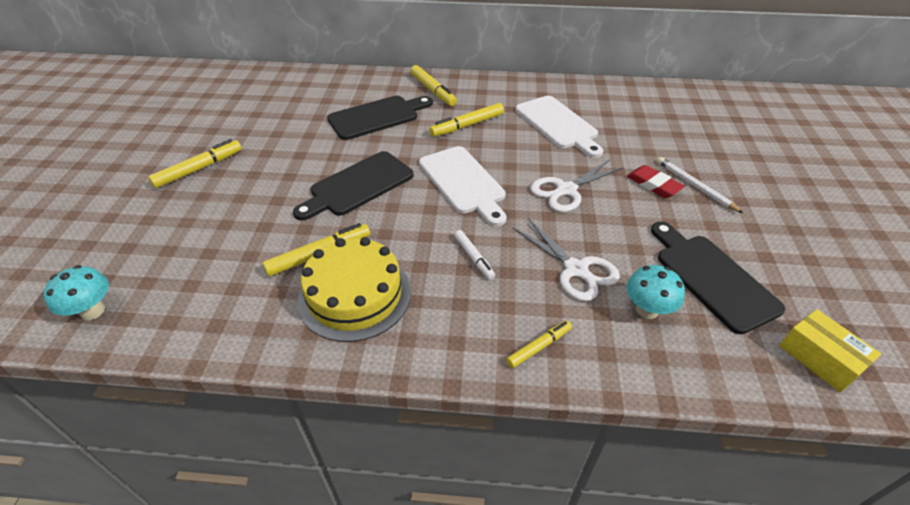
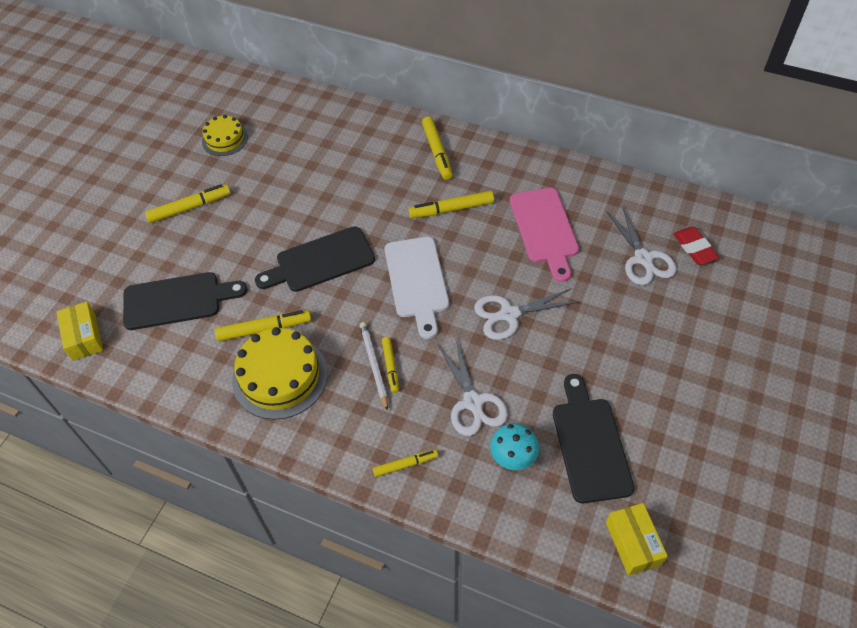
camera: 20 degrees right, 10 degrees up
(92, 311) = (84, 337): turquoise mushroom -> yellow box
(222, 112) = (225, 139): none -> yellow cake
(377, 117) = (368, 177): black cutting board -> black cutting board (177, 300)
(474, 258) = (390, 366): white marker -> yellow marker
(558, 124) = (544, 229): white cutting board -> pink cutting board
(653, 184) = (599, 329): red eraser -> red eraser (694, 248)
(654, 129) = (643, 258): none -> white scissors
(695, 186) = (640, 342): white pencil -> white pencil (373, 365)

